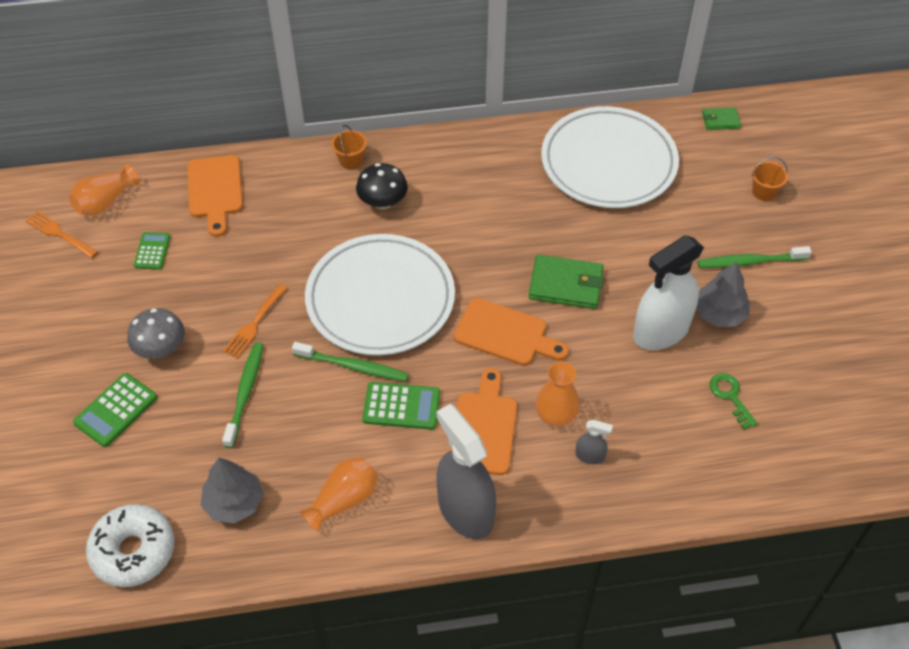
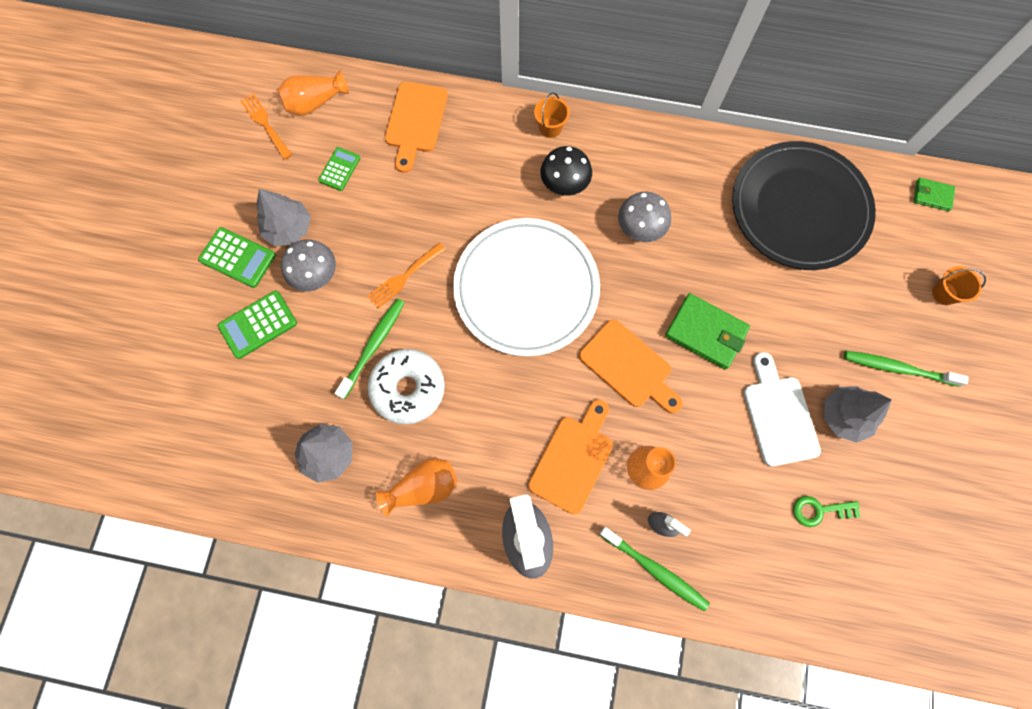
camera: 20 degrees right, 20 degrees up
(117, 316) = (289, 228): none -> grey tree
(133, 551) = (230, 471): white donut -> white donut (408, 389)
(353, 366) = (477, 352): green toothbrush -> green toothbrush (655, 570)
(401, 406) = (506, 410): green calculator -> green calculator (238, 258)
(469, 218) = (640, 228): none -> grey mushroom
(608, 162) = (799, 209): white plate -> black plate
(661, 331) = (778, 415): white spray bottle -> white cutting board
(730, 396) = (819, 510): green key -> green key turned 90 degrees counterclockwise

